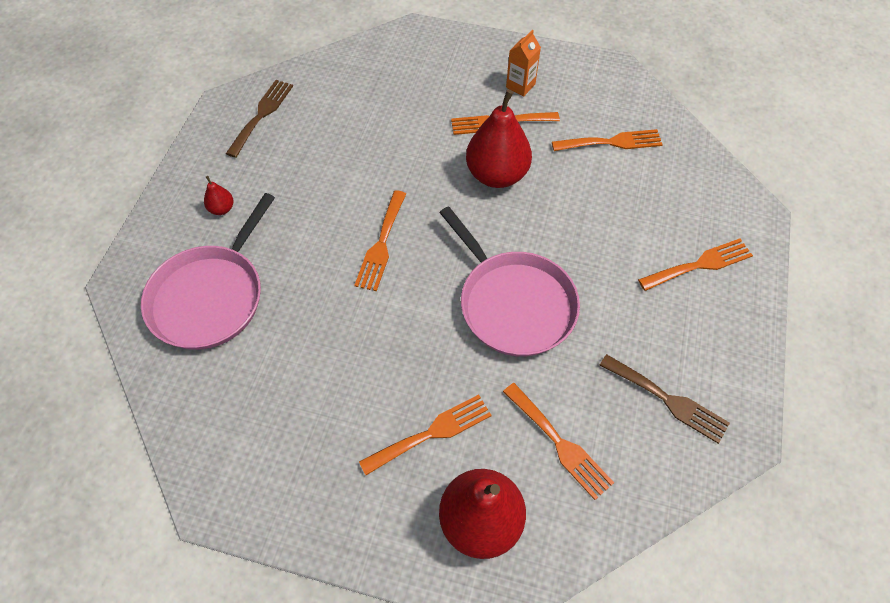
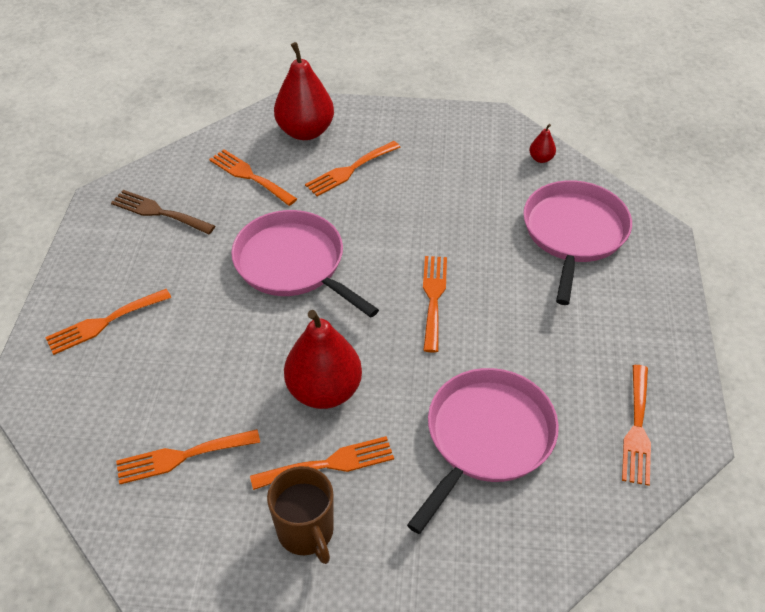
camera: 170 degrees right, 10 degrees down
(222, 209) = (613, 309): red pear -> red pear (541, 159)
(262, 114) = (637, 429): brown fork -> orange fork
(377, 124) = (486, 437): none -> pink pan
(520, 85) = (306, 532): orange carton -> brown mug

